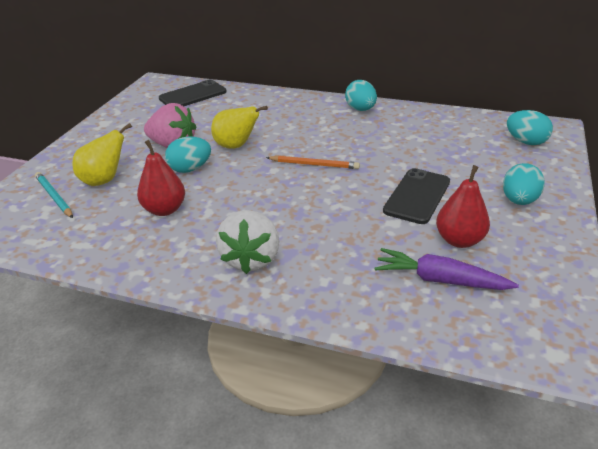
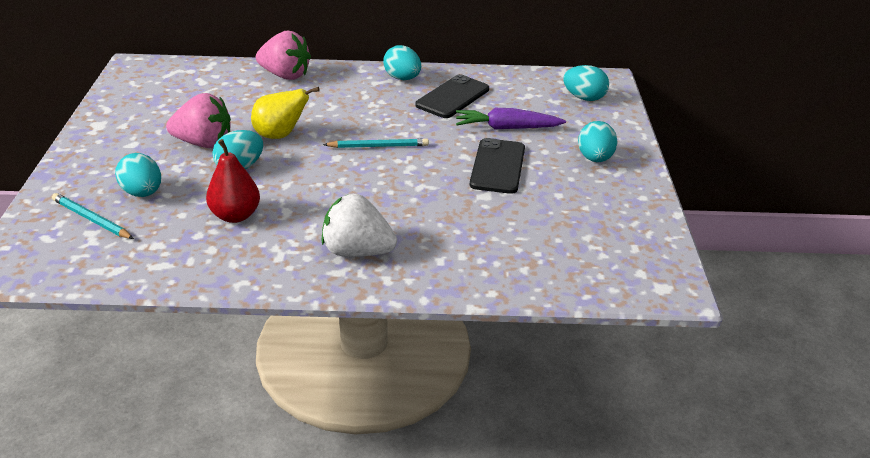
camera: 20 degrees left, 0 degrees up
(104, 180) = (142, 193): yellow pear -> turquoise egg
(193, 95) = (194, 79): black phone -> black phone (452, 97)
(251, 259) = (357, 251): white strawberry -> white strawberry turned 120 degrees clockwise
(264, 98) = (285, 75): none -> pink strawberry
(314, 164) = (378, 146): orange pencil -> turquoise pencil
(440, 280) = (547, 242): purple carrot -> purple carrot (507, 128)
(459, 240) = (552, 204): red pear -> none

